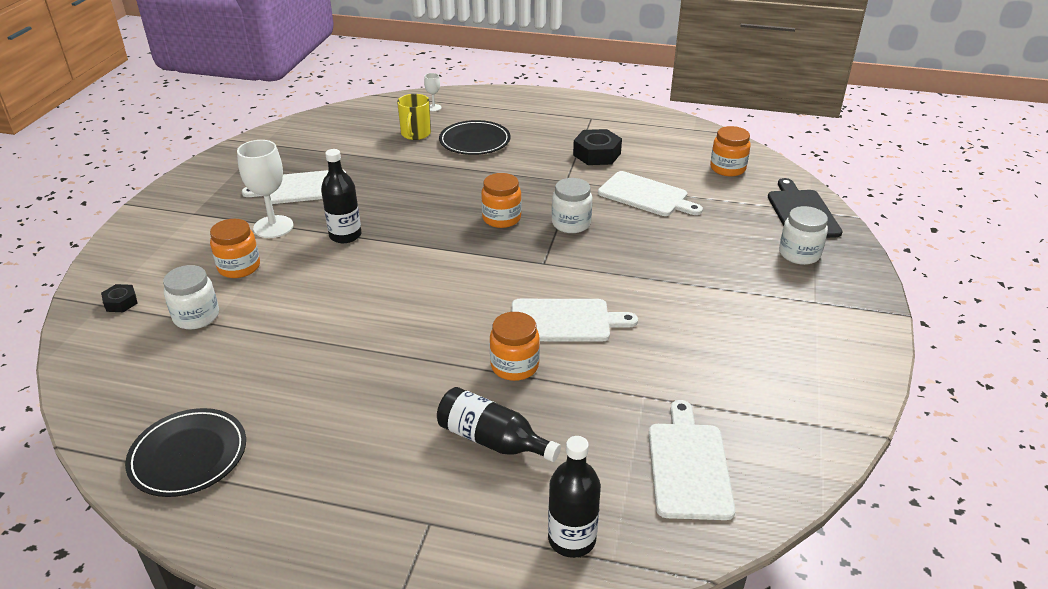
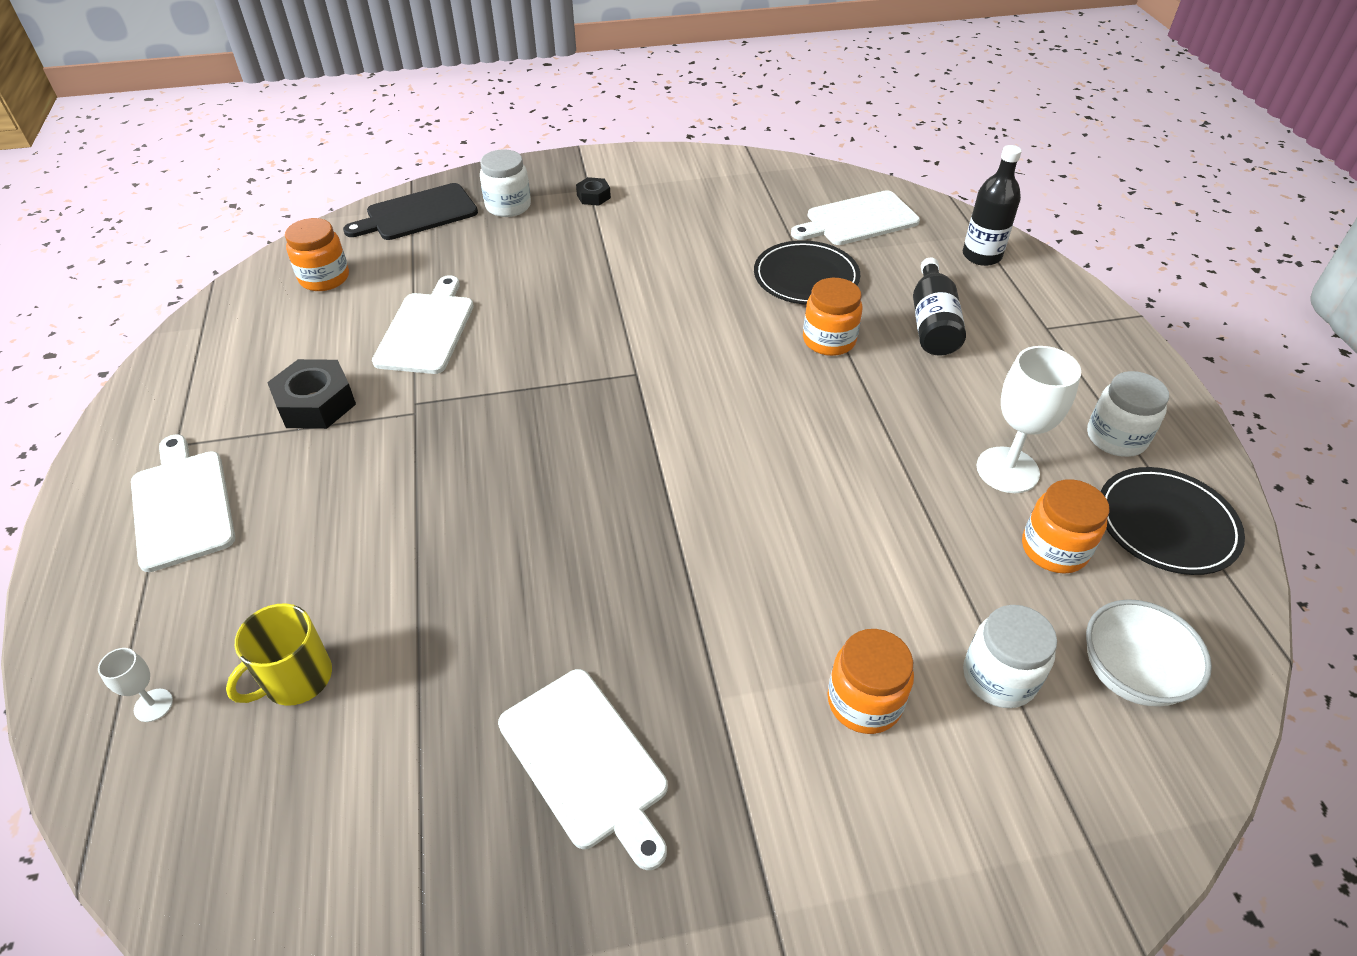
camera: 115 degrees left, 10 degrees up
(121, 302) = (1062, 816): black nut -> black nut (593, 196)
(138, 367) = (1130, 674): none -> white bowl
(273, 227) = (733, 726): white goblet -> white goblet (1007, 470)
(345, 235) = (697, 605): black bottle -> none
(415, 134) = (296, 679): yellow mug -> yellow mug turned 150 degrees clockwise
(475, 141) = (306, 569): black plate -> black plate (806, 277)
(501, 218) = (553, 445): orange jar -> orange jar (1054, 549)
(565, 321) = (732, 327): white cutting board -> white cutting board (182, 505)
(571, 224) = (532, 376): white jar -> white jar (1116, 437)

